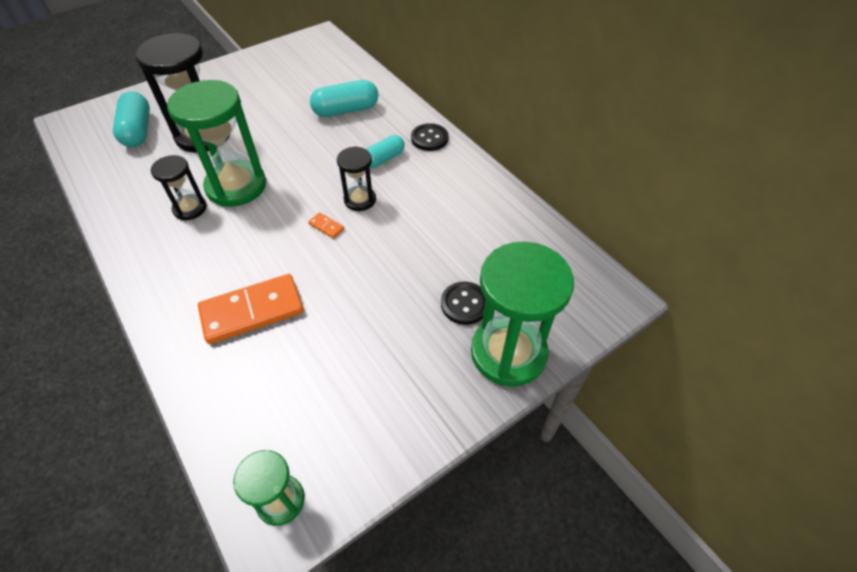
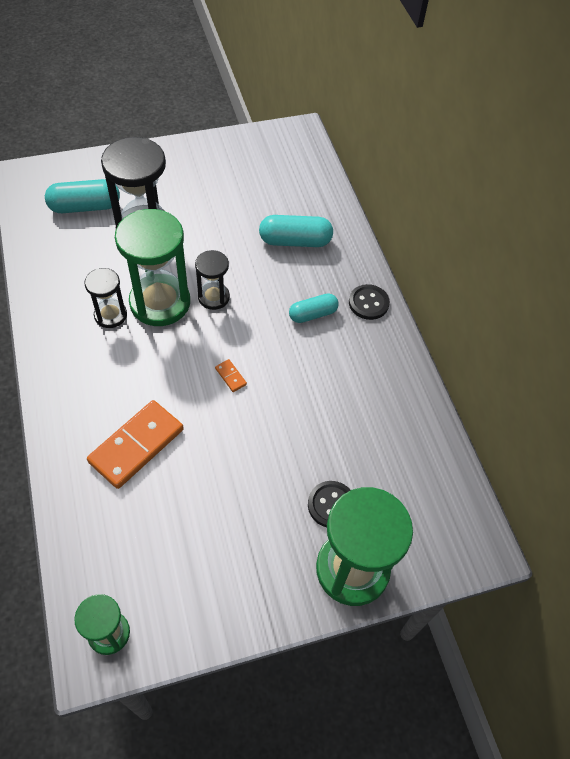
camera: 15 degrees right, 5 degrees up
(138, 131) = (85, 207): turquoise capsule -> turquoise capsule turned 75 degrees clockwise
(252, 311) = (136, 445): orange domino -> orange domino turned 45 degrees counterclockwise
(360, 200) = (272, 356): black hourglass -> black hourglass (213, 297)

